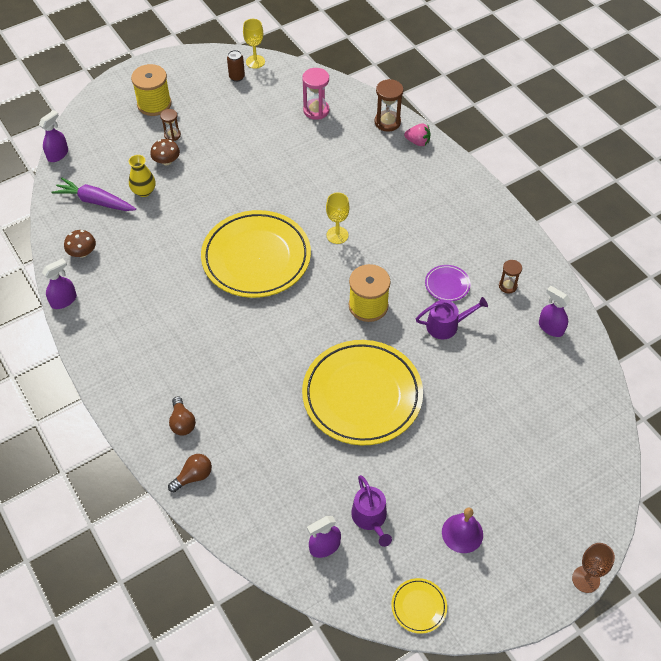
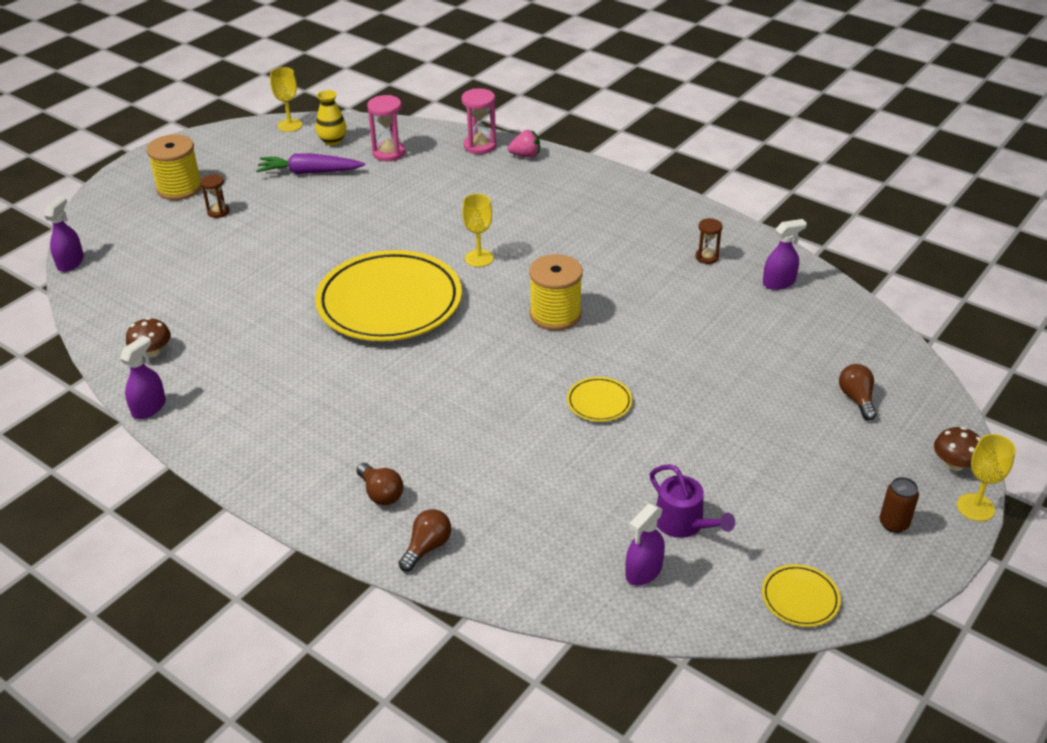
camera: 20 degrees left, 15 degrees down
(95, 201) = (145, 297): purple carrot -> purple carrot (309, 172)
(144, 191) = (207, 272): yellow vase -> yellow vase (332, 141)
(166, 161) = (223, 237): brown mushroom -> brown mushroom (954, 464)
(237, 77) = (274, 143): brown can -> brown can (893, 524)
(362, 395) = (599, 402): yellow plate -> yellow plate, size x0.41
(387, 122) = (480, 146): brown hourglass -> pink hourglass
(446, 325) = (659, 310): purple watering can -> none
(447, 285) = (637, 273): purple plate -> none
(462, 533) = (804, 505): purple bell -> none
(550, 328) = (779, 282): purple spray bottle -> purple spray bottle turned 135 degrees clockwise
(551, 455) = (856, 399): none -> brown light bulb
(586, 579) = (975, 507): brown goblet -> yellow goblet

